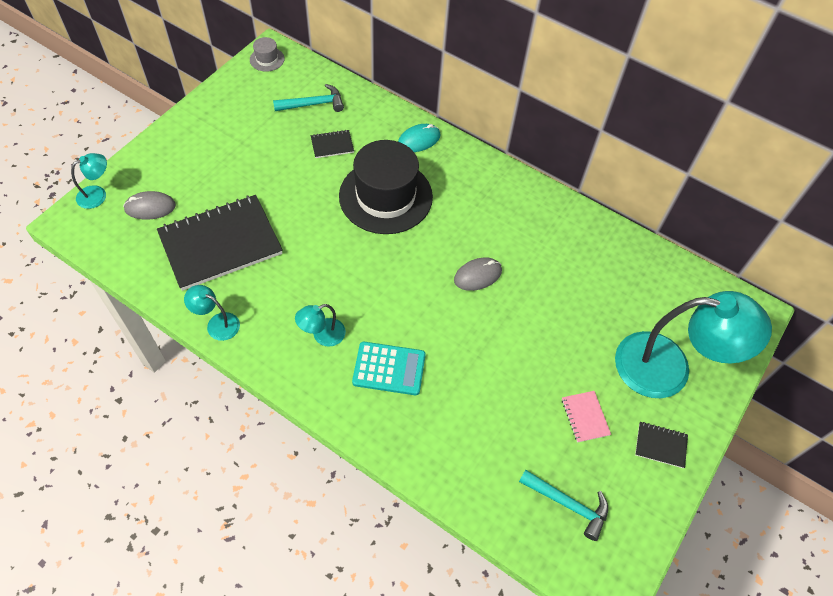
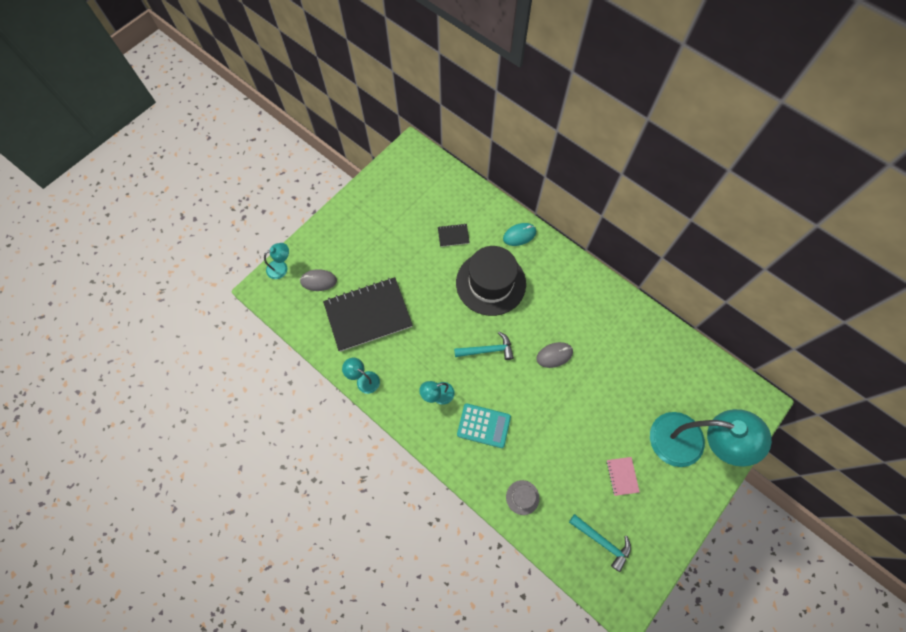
camera: 10 degrees right, 10 degrees up
(267, 59) = (407, 155): grey hat -> grey hat (522, 497)
(313, 104) = (441, 198): turquoise hammer -> turquoise hammer (487, 350)
(660, 445) = (675, 503): black notebook -> none

